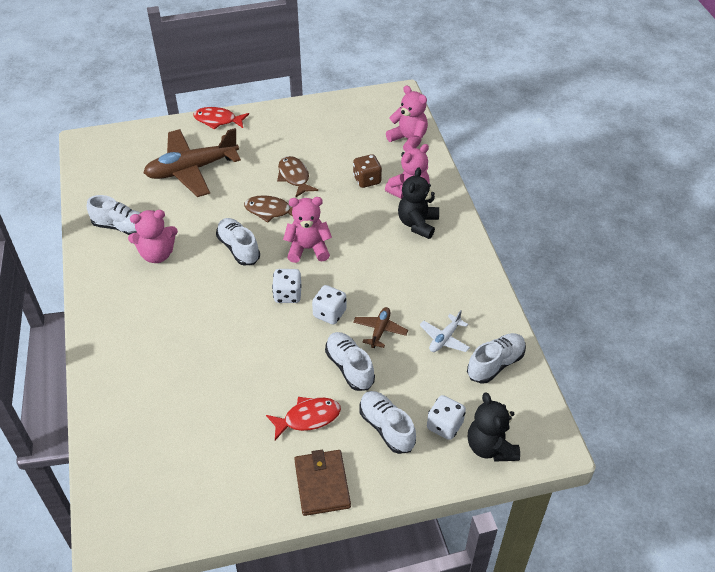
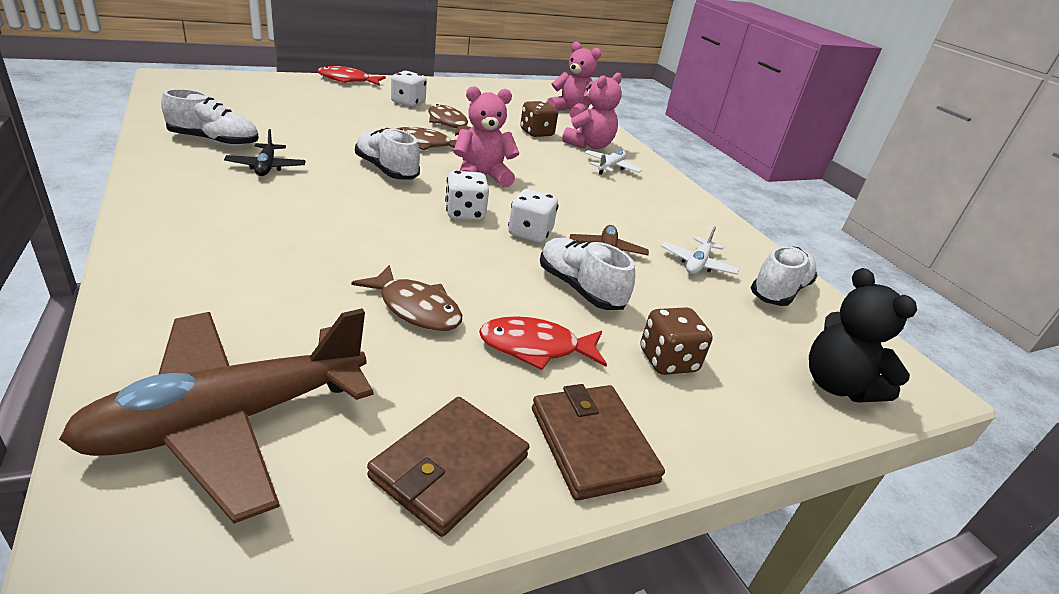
camera: 15 degrees left, 15 degrees down
(157, 254) = (266, 167): pink teddy bear -> black plane
(192, 169) = (316, 108): brown plane -> brown plane (230, 420)
(243, 388) = (416, 308): none -> brown fish
(246, 495) = (449, 467): none -> brown wallet
(308, 418) = (535, 347): red fish -> red fish turned 150 degrees counterclockwise
(386, 428) = (668, 361): white shoe -> brown dice
(418, 224) = (610, 167): black teddy bear -> white plane
(444, 425) = (753, 358): white dice -> white dice (408, 103)

